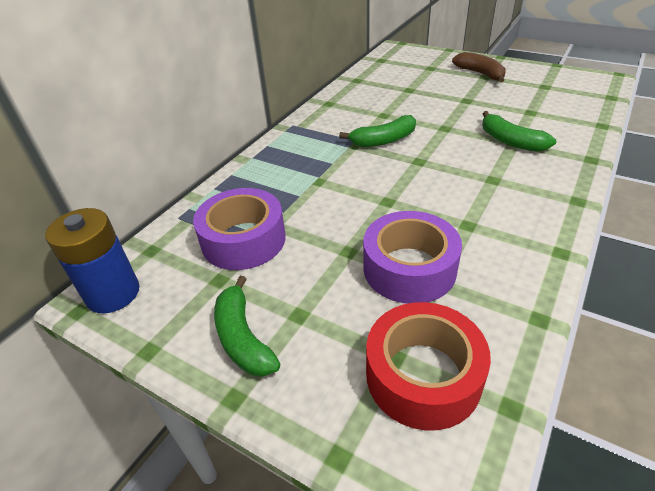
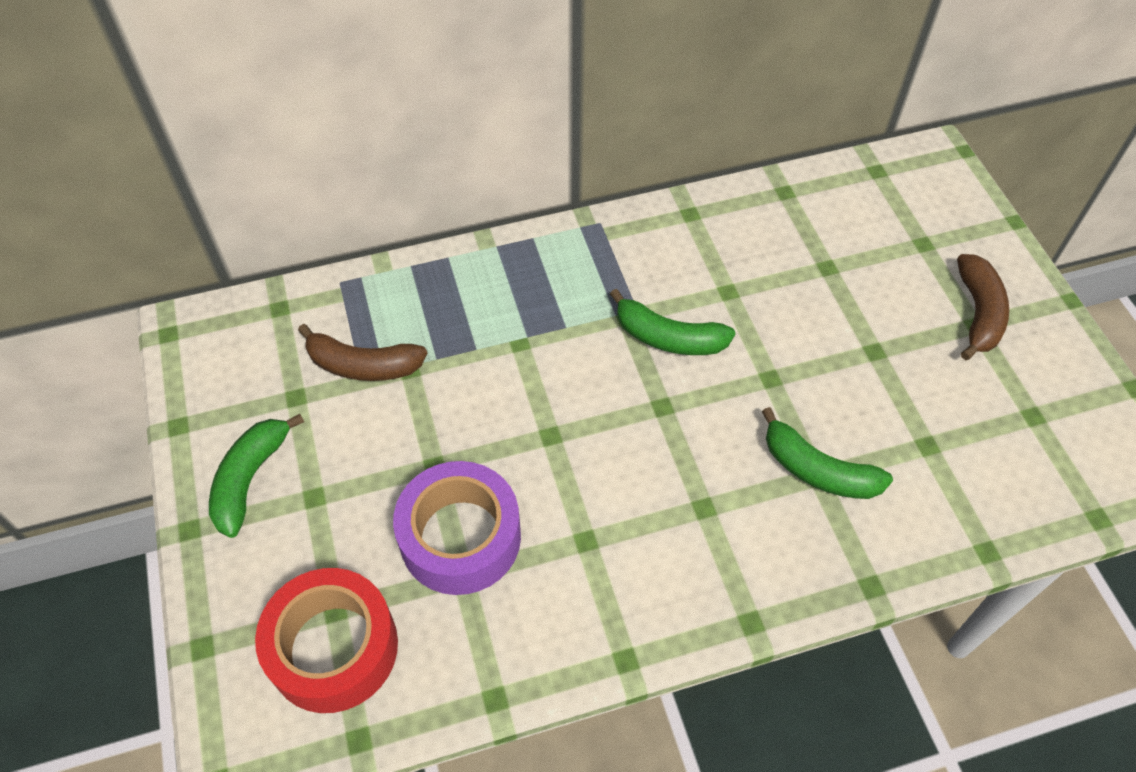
camera: 40 degrees right, 15 degrees up
(113, 293) = (206, 337): blue battery -> none
(243, 240) = (363, 365): purple tape -> brown banana
(510, 141) = (817, 470): green banana -> green banana turned 60 degrees counterclockwise

